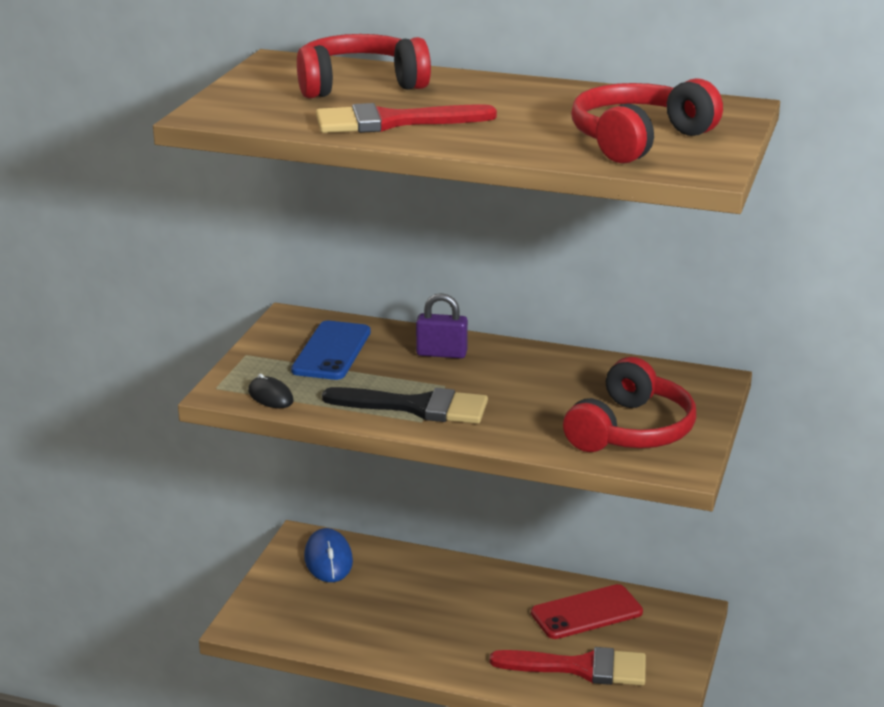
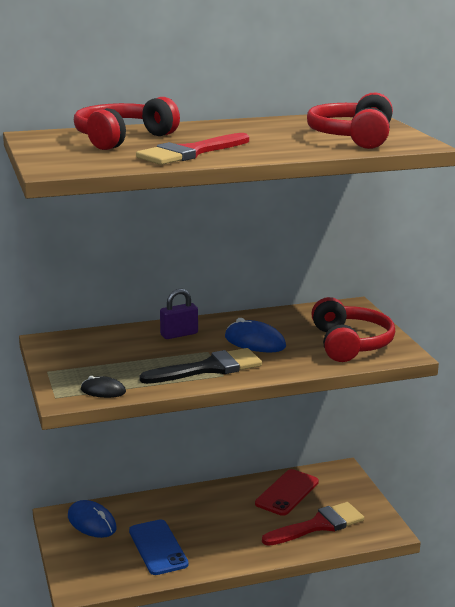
camera: 35 degrees left, 5 degrees down
(332, 351) = (105, 353): blue phone -> blue phone (158, 547)
(516, 391) = (255, 342): none -> blue mouse

